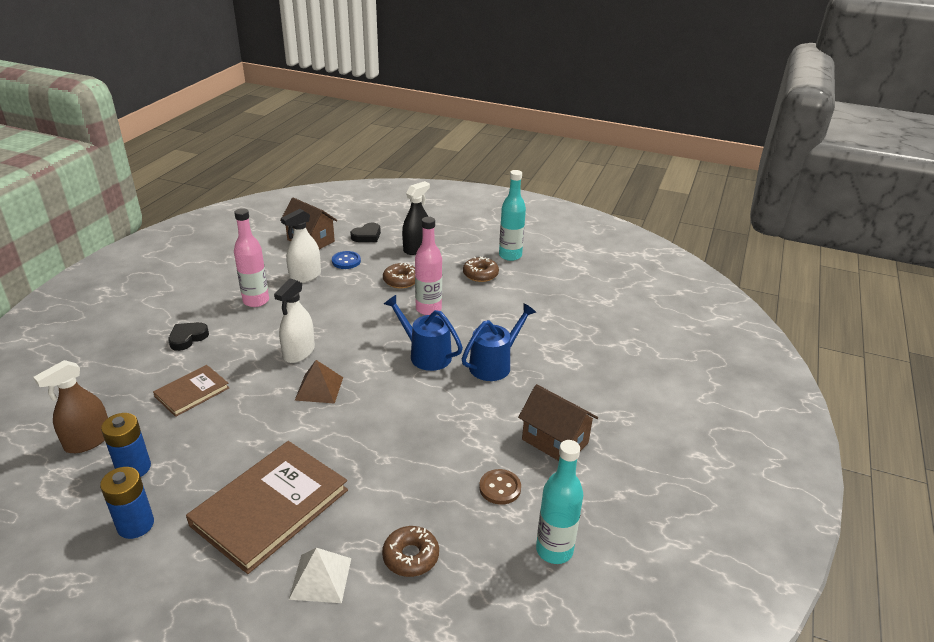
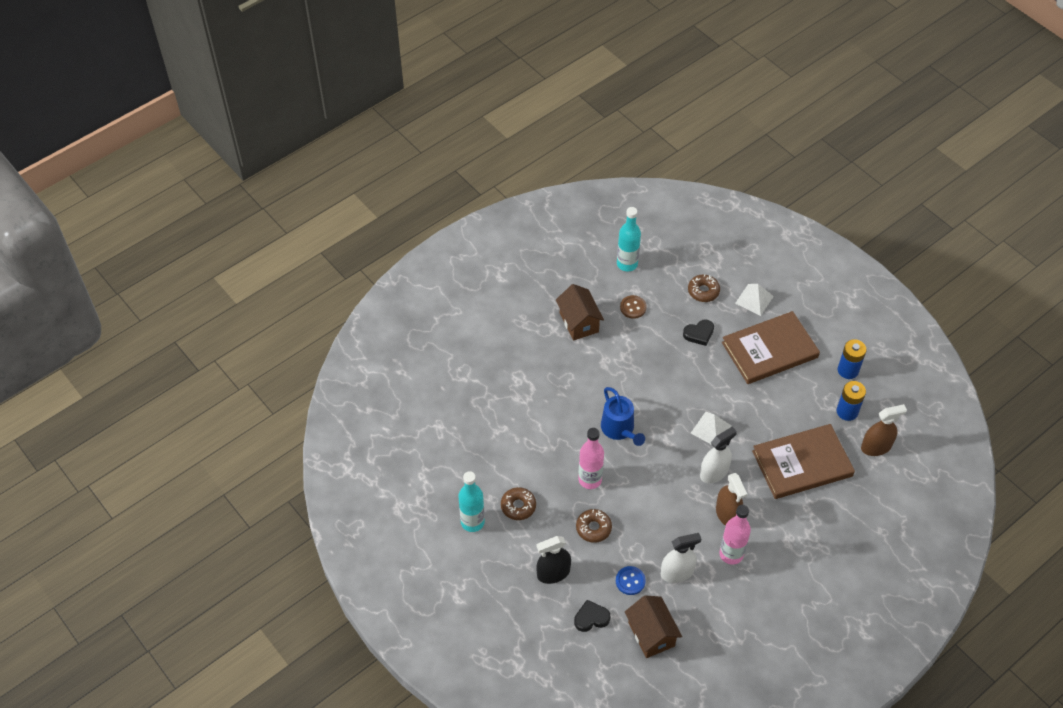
camera: 150 degrees left, 20 degrees up
(187, 338) = (797, 527): black heart -> black heart (699, 334)
(192, 392) = (802, 463): brown book -> brown book, size x1.84
(270, 326) = (727, 514): none -> brown spray bottle
(319, 388) = (711, 429): brown pyramid -> white pyramid
(494, 364) = (575, 398): blue watering can -> none

